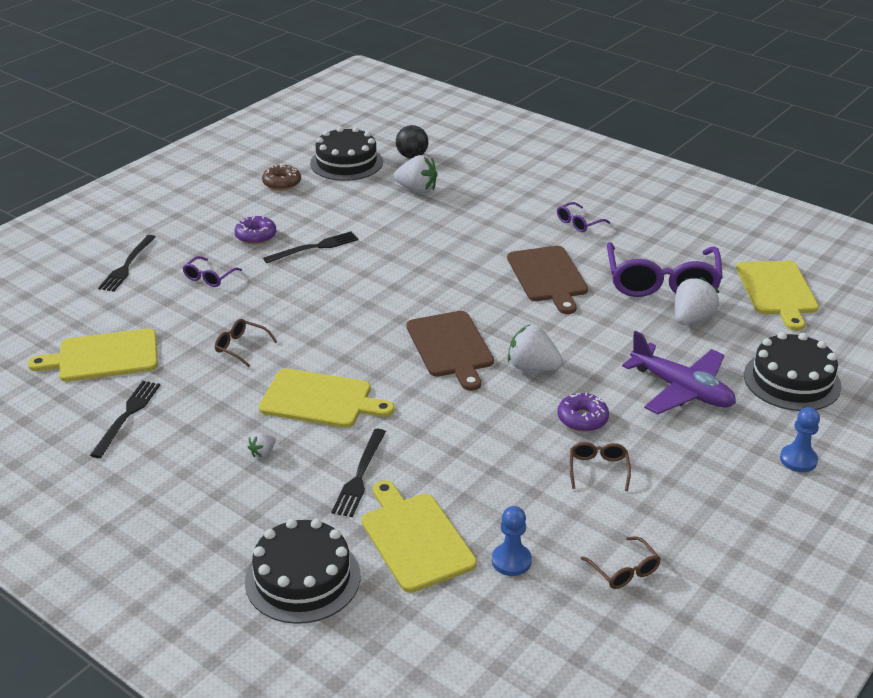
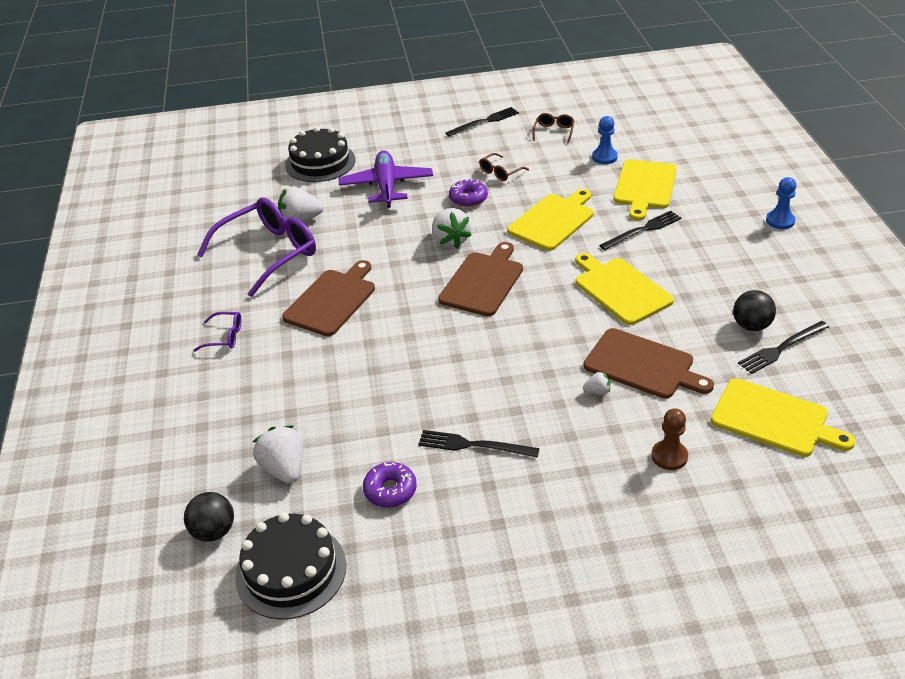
camera: 135 degrees left, 5 degrees up
(127, 265) = (685, 537): black fork -> black fork (484, 122)
(168, 423) = (751, 326): none -> black ball
(170, 299) = (669, 456): none -> brown pawn
(209, 277) = (610, 465): purple glasses -> none
(241, 347) = (643, 365): brown glasses -> brown cutting board
(256, 236) = (514, 499): purple donut -> purple donut (390, 490)
(262, 452) = (695, 272): white strawberry -> white strawberry (597, 392)
(282, 183) = (400, 580): brown donut -> none
(303, 578) = (727, 196): black cake -> none
(777, 291) = (216, 210): yellow cutting board -> yellow cutting board (553, 220)
(798, 460) = (393, 132): blue pawn -> blue pawn (780, 221)

